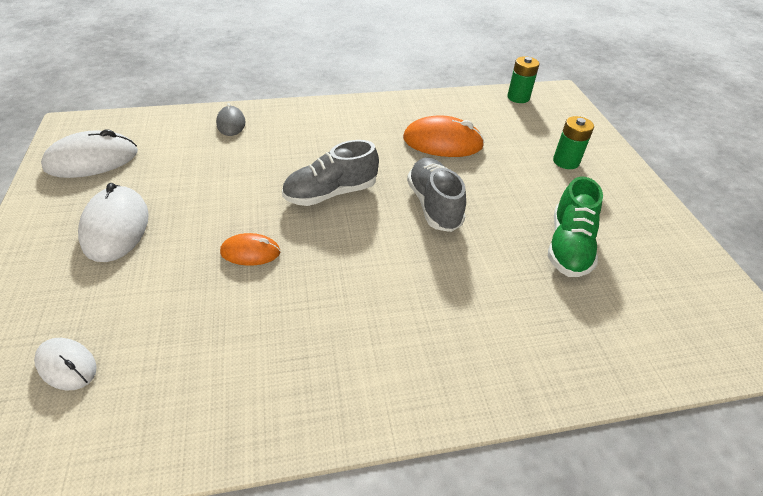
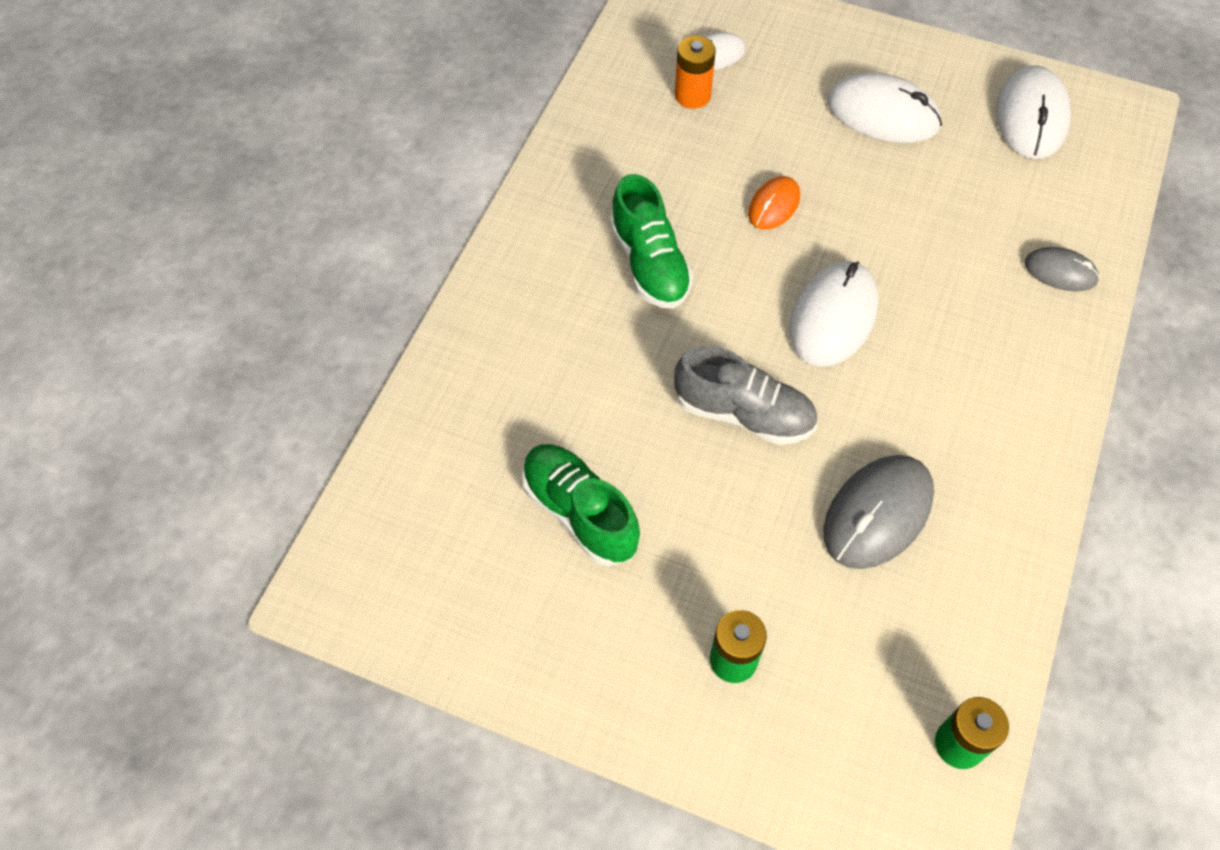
camera: 125 degrees right, 15 degrees up
(138, 357) = (692, 95): none -> orange battery
(331, 193) = (833, 316): grey shoe -> white mouse
(357, 299) = (649, 263): none -> green shoe
(442, 142) = (878, 514): orange mouse -> grey mouse

